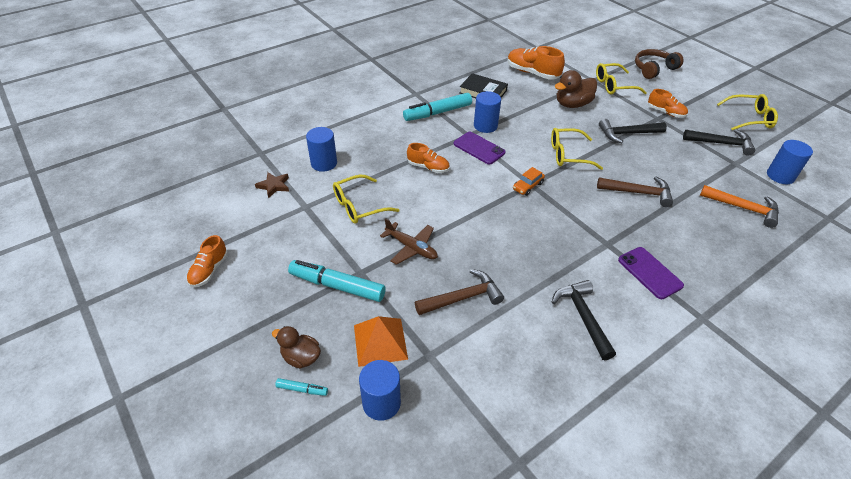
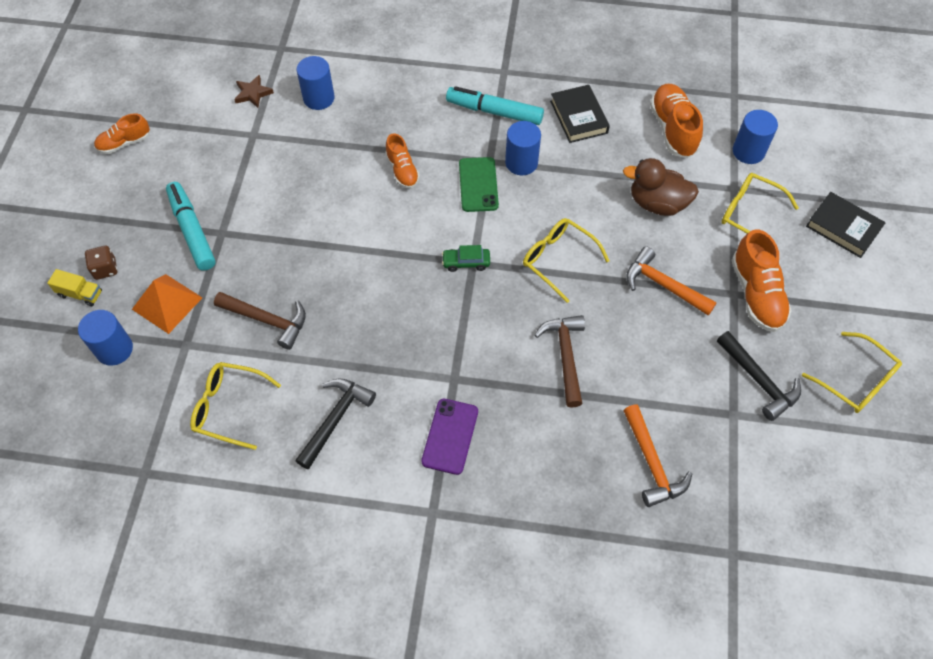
camera: 45 degrees right, 15 degrees up
(301, 357) = (105, 269): brown duck -> brown dice
(302, 389) = (80, 294): turquoise marker -> yellow truck
(359, 206) = (294, 167): yellow glasses -> yellow glasses (228, 407)
(411, 248) = (285, 242): brown plane -> none
(479, 148) = (478, 184): purple phone -> green phone
(527, 186) = (466, 262): orange car -> green car
(627, 134) = (663, 285): black hammer -> orange hammer
(638, 193) = (565, 356): brown hammer -> brown hammer turned 150 degrees counterclockwise
(654, 69) = (843, 227): brown headphones -> black book
(665, 112) = (756, 294): orange shoe -> orange shoe, size x1.61
(780, 176) = (763, 469): blue cylinder -> blue cylinder (748, 151)

